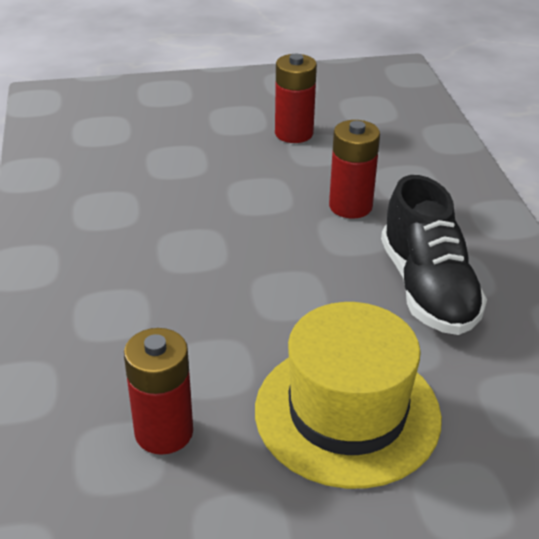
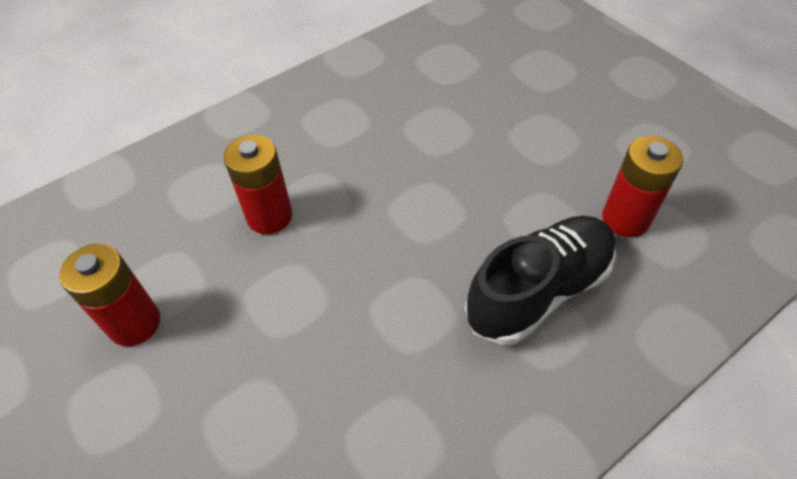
camera: 115 degrees left, 15 degrees up
(347, 412) = (523, 133): yellow hat -> none
(427, 288) = (363, 132): black shoe -> black shoe (538, 291)

